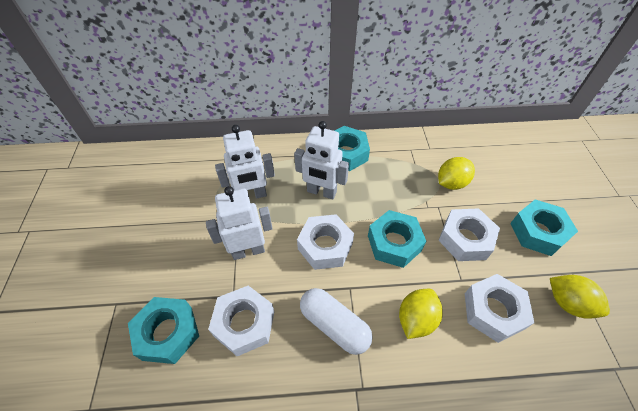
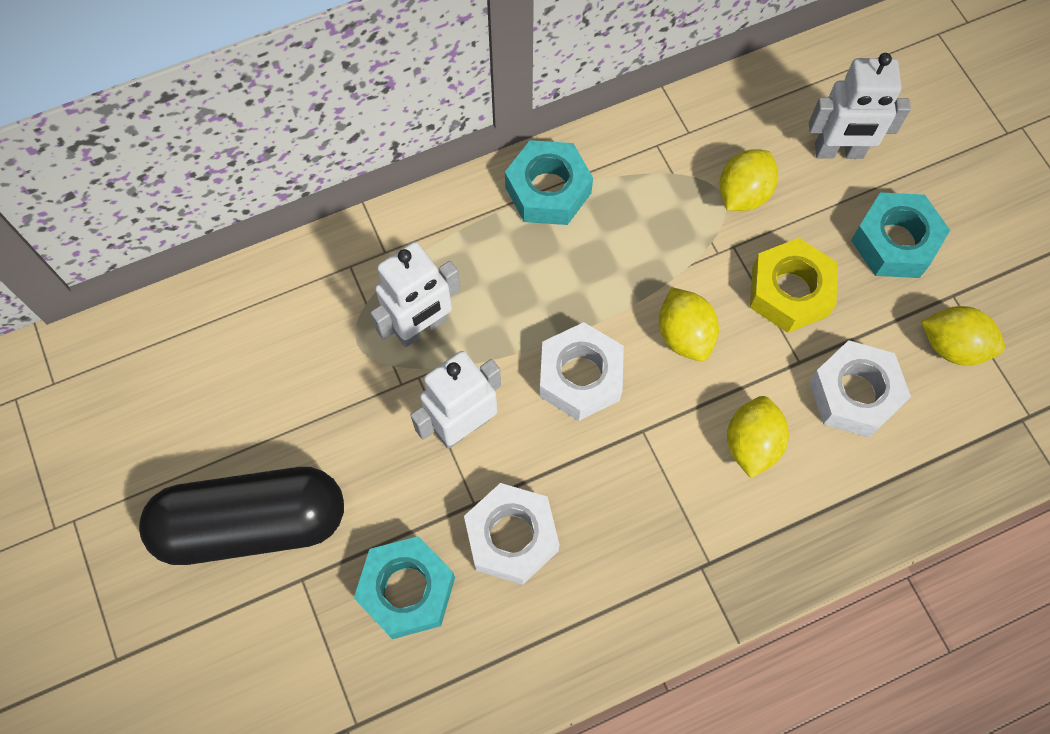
camera: 20 degrees left, 15 degrees up
(110, 264) = (252, 524): none -> black capsule
(321, 192) = (536, 282): white robot -> white robot (839, 151)
(334, 325) = (641, 493): white capsule -> none
(394, 243) = (684, 335): turquoise nut -> yellow lemon
(465, 239) = (789, 292): white nut -> yellow nut

